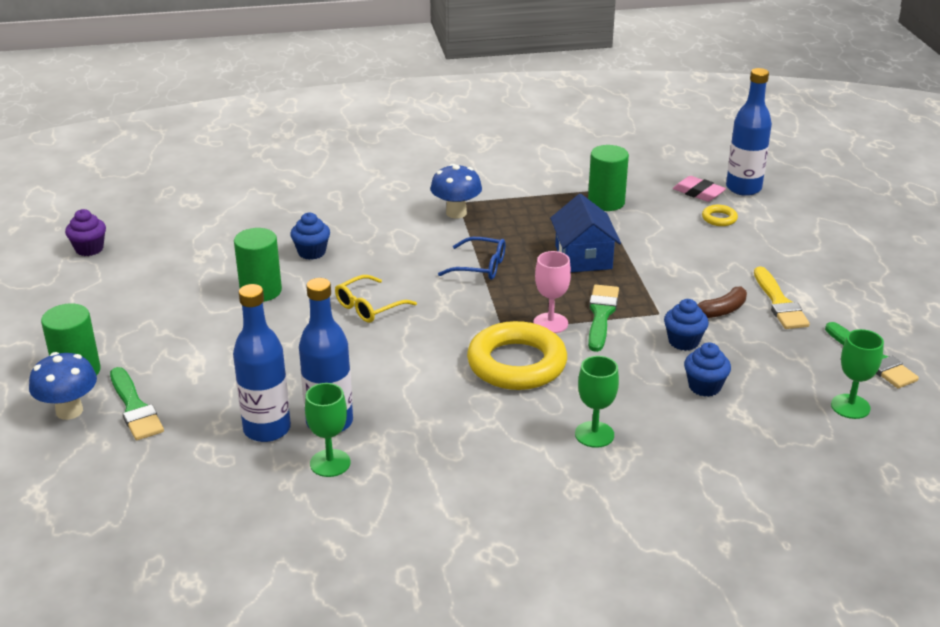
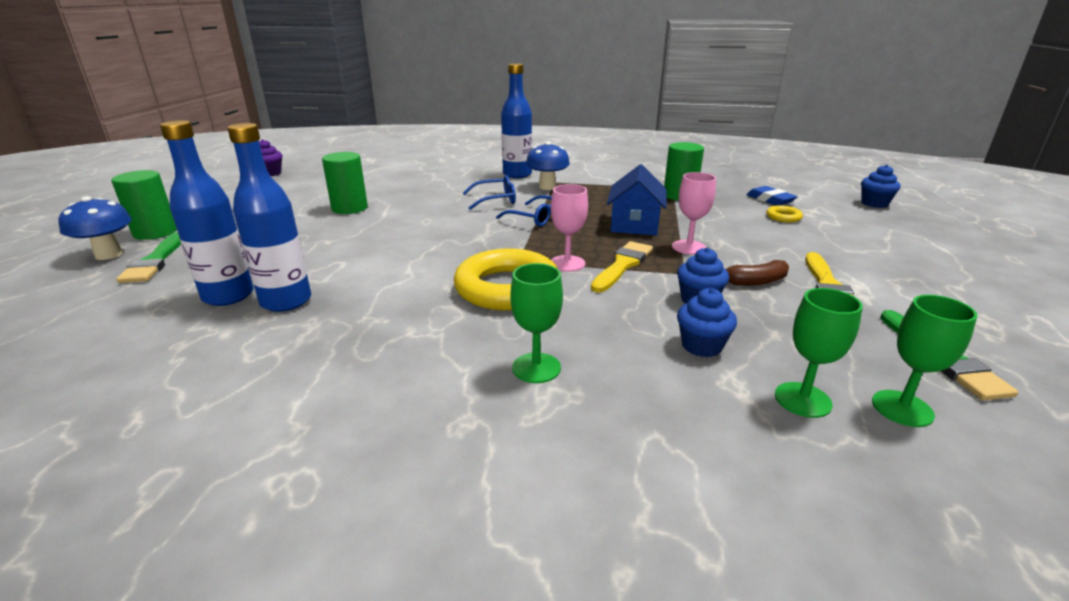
camera: 20 degrees right, 5 degrees down
(311, 252) = (414, 193): blue cupcake -> blue cupcake (874, 204)
(330, 463) = (242, 335): green goblet -> green goblet (802, 400)
(369, 307) = (419, 229): yellow glasses -> none
(414, 246) = (495, 200): none -> blue glasses
(601, 315) = (622, 265): green brush -> yellow brush
(649, 279) = (689, 247): none -> pink goblet
(698, 193) = (770, 200): pink eraser -> blue eraser
(743, 188) = (816, 202): blue bottle -> blue bottle (517, 174)

